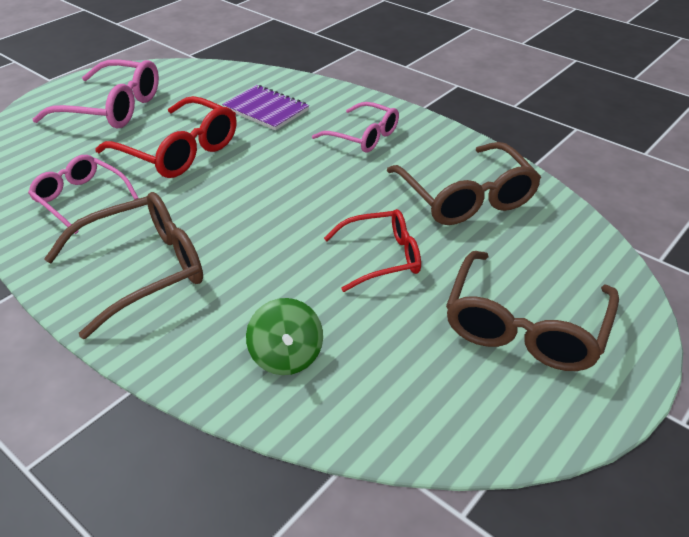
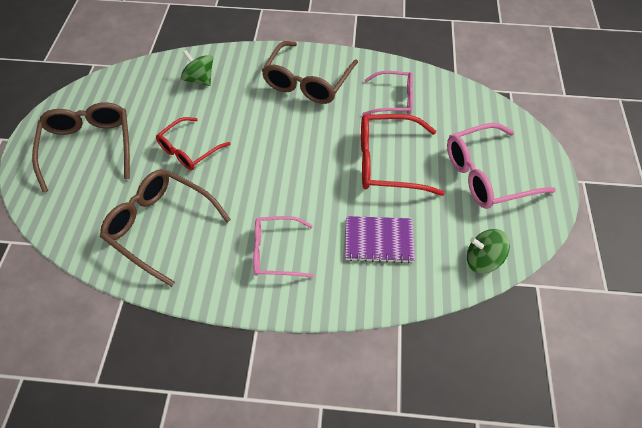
camera: 145 degrees right, 15 degrees up
(204, 73) = (482, 260): none -> green spinning top

